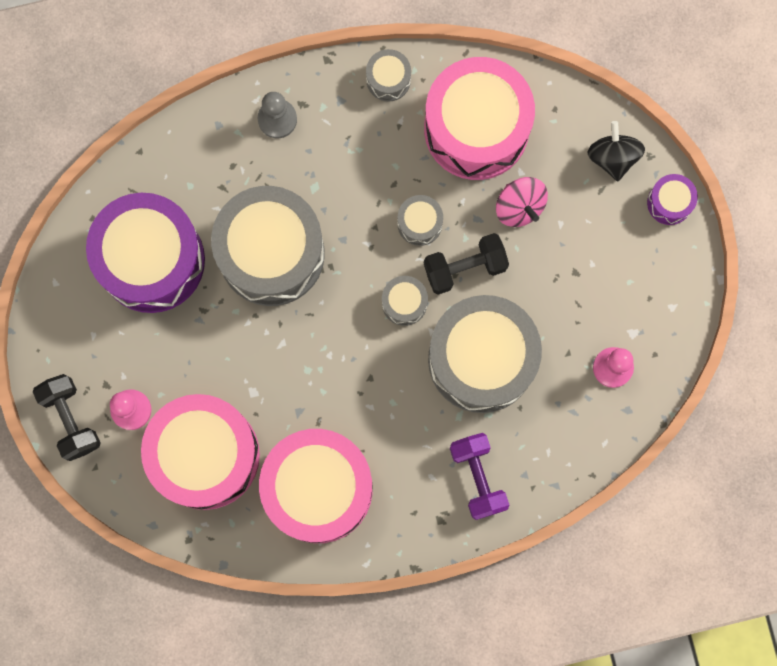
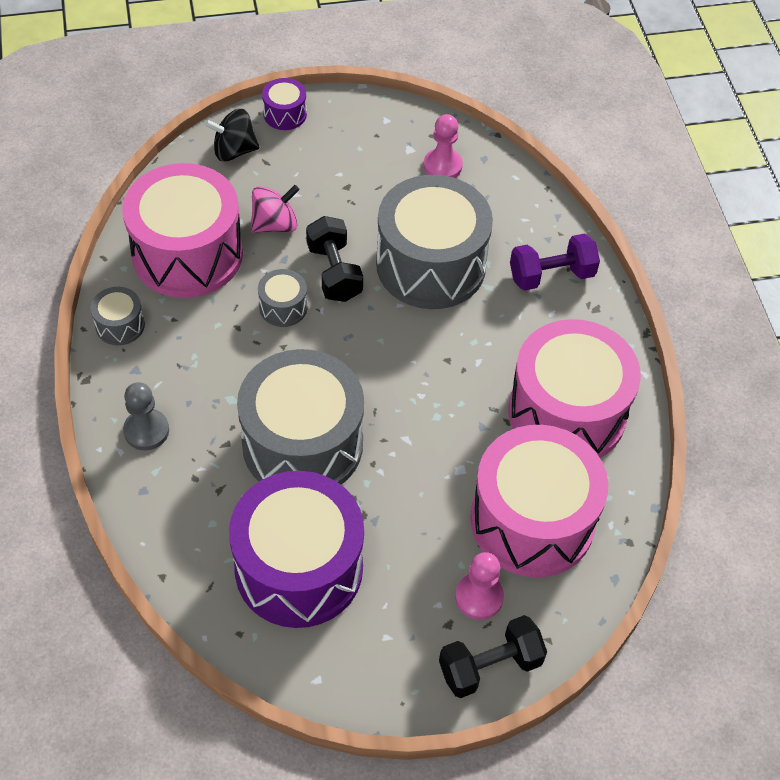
camera: 90 degrees left, 25 degrees down
(404, 303) = (368, 325): grey drum -> none

